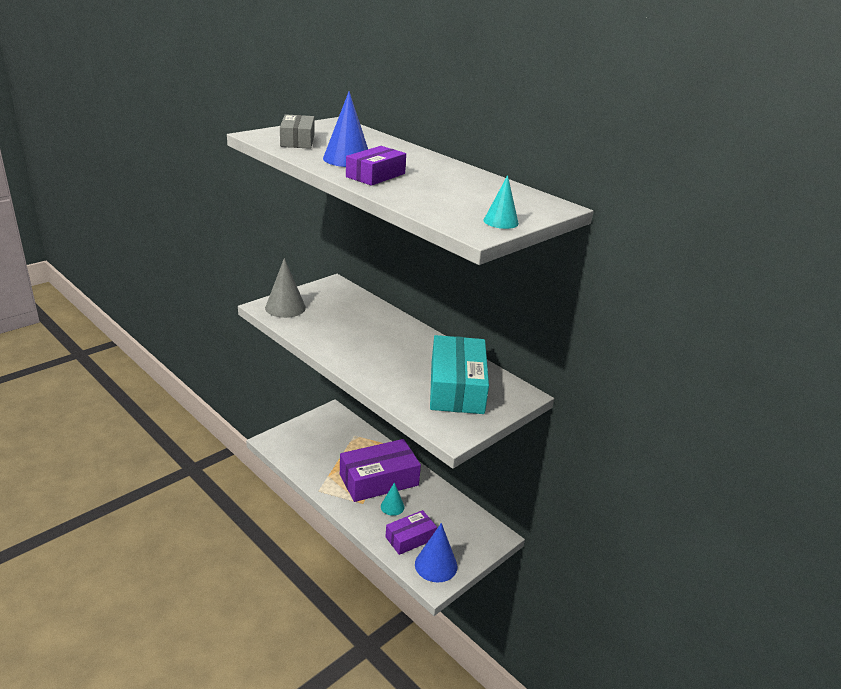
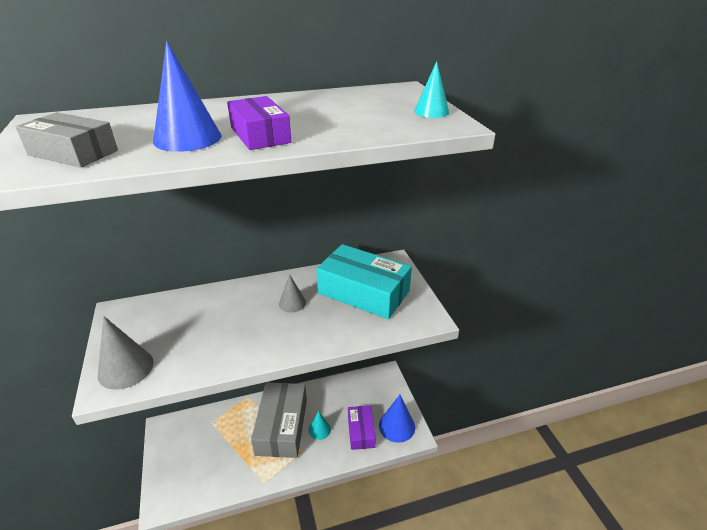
camera: 60 degrees left, 5 degrees up
(379, 480) = (282, 426): purple box -> grey box
(407, 353) = (292, 303): none -> grey cone

